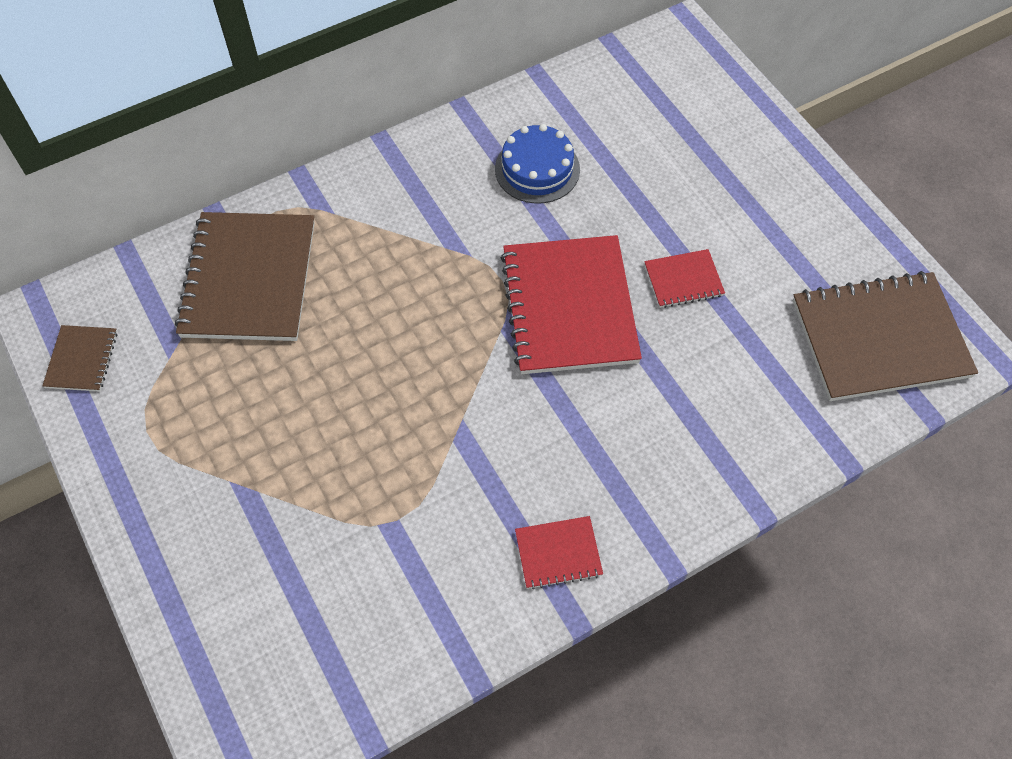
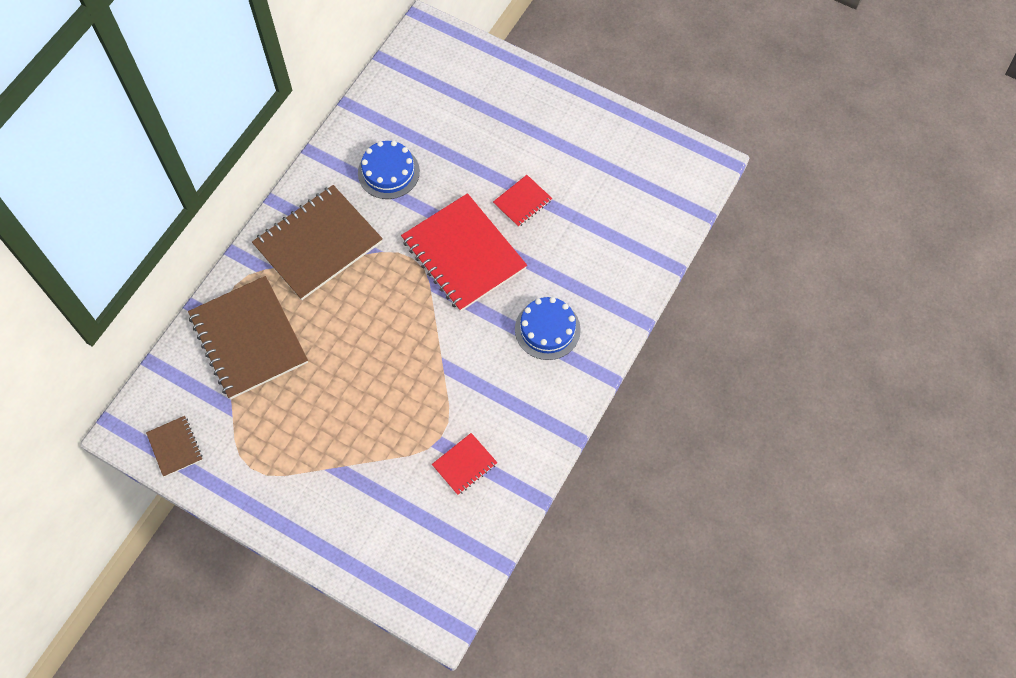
camera: 30 degrees left, 5 degrees up
(558, 553) = (545, 406): red notebook -> red notebook (464, 464)
(621, 455) = (547, 329): none -> blue cake
(880, 338) = (655, 182): brown notebook -> brown notebook (318, 244)

